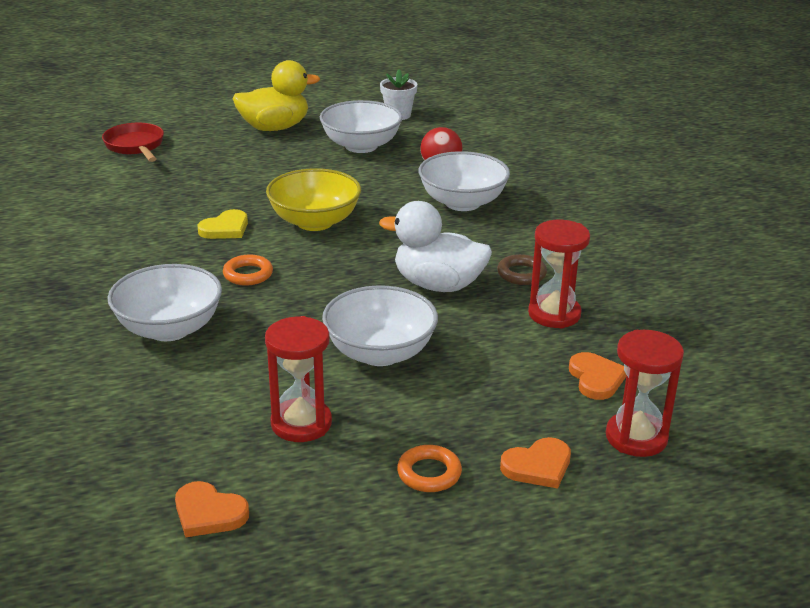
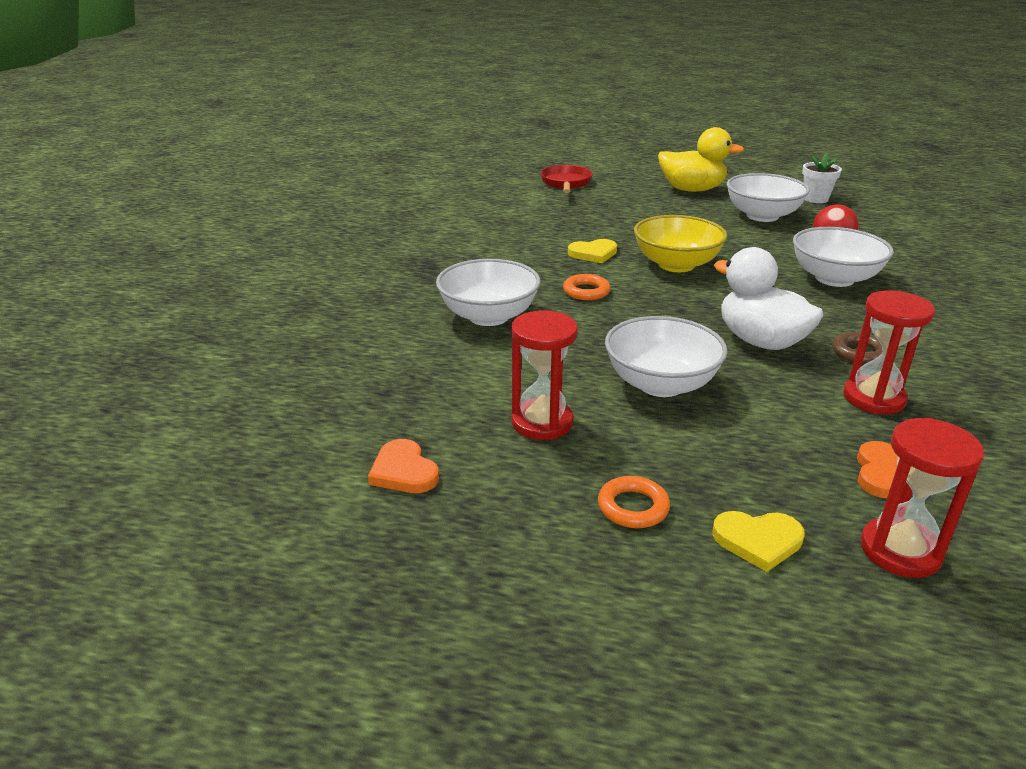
camera: 30 degrees right, 0 degrees up
(538, 466) = (758, 541): orange heart -> yellow heart

